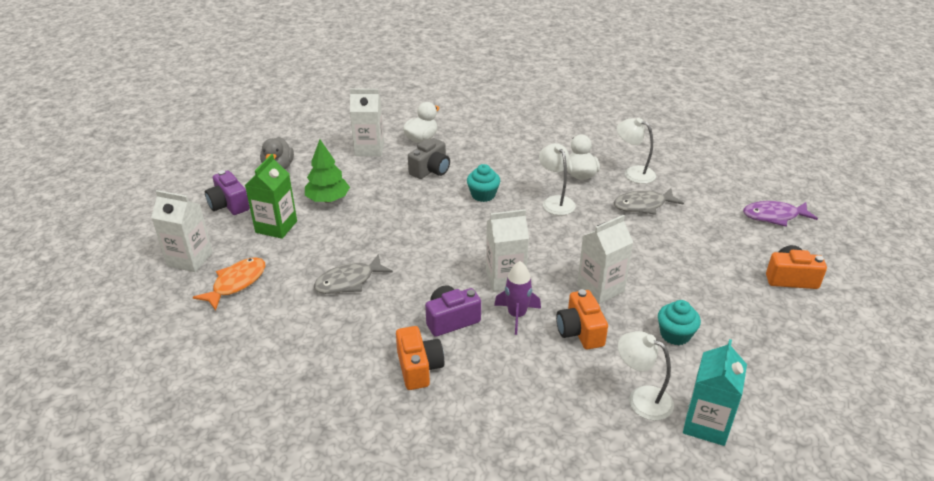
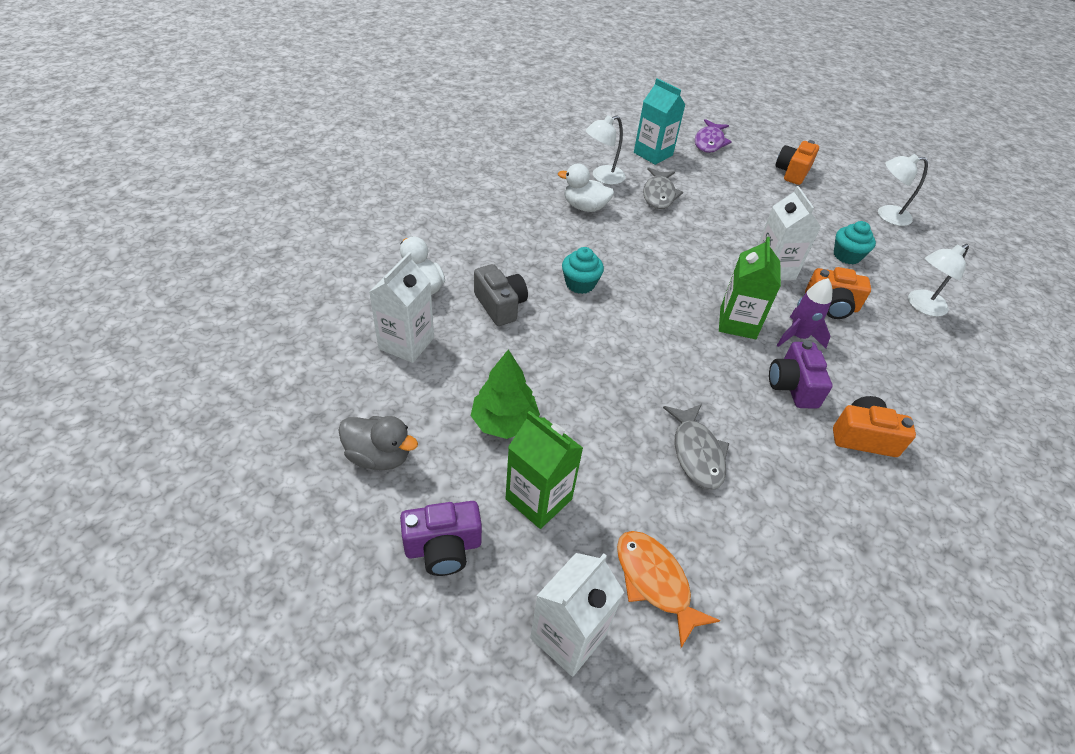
camera: 70 degrees left, 10 degrees up
(505, 278) = (737, 323): white carton -> green carton
(555, 201) = (622, 241): white lamp -> white lamp (886, 215)
(706, 424) = (952, 286): turquoise carton -> turquoise carton (653, 154)

